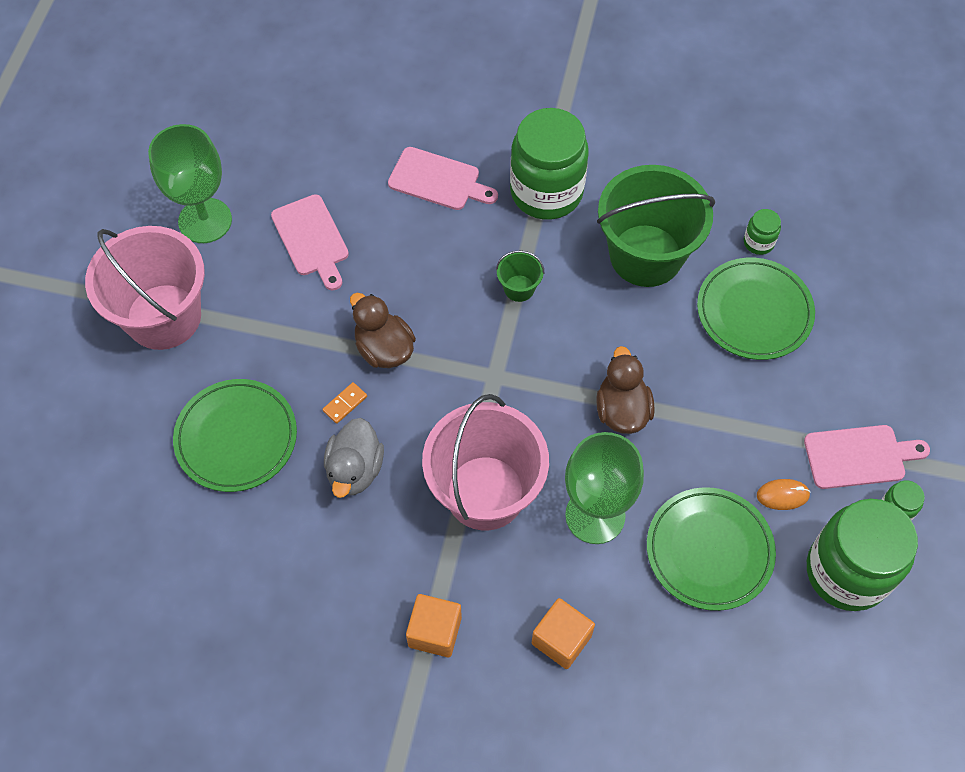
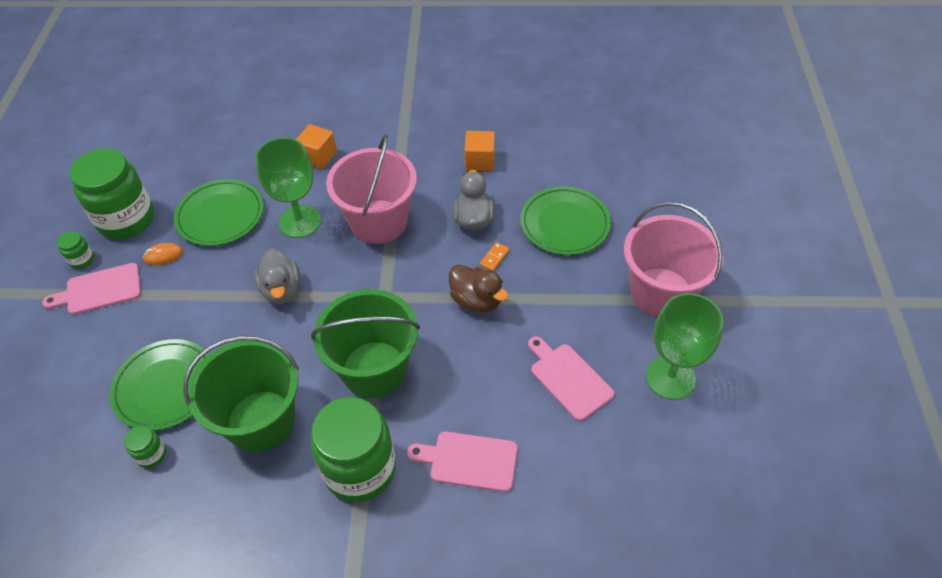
camera: 170 degrees right, 10 degrees down
(435, 631) = (397, 148): orange cube -> orange cube (480, 161)
(519, 288) = (374, 369): green bucket -> green bucket, size x2.39
(622, 410) = (282, 290): brown duck -> grey duck

